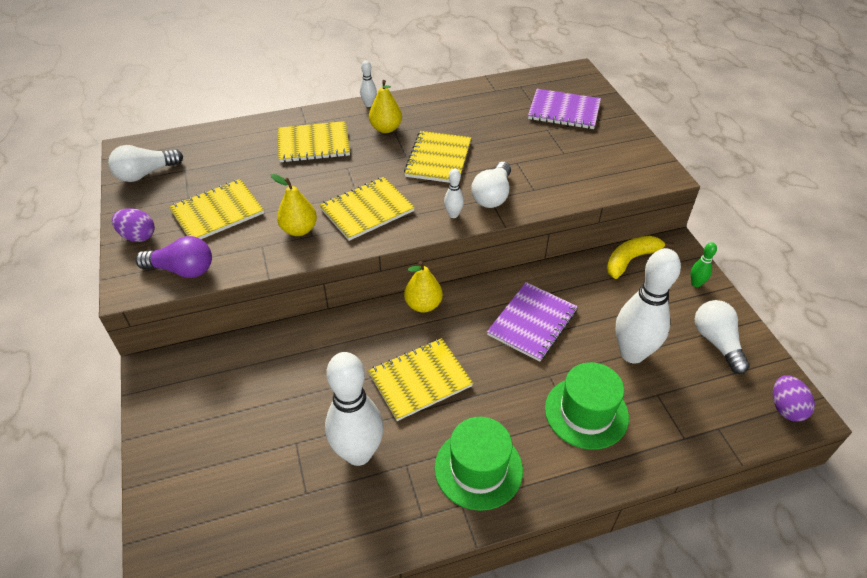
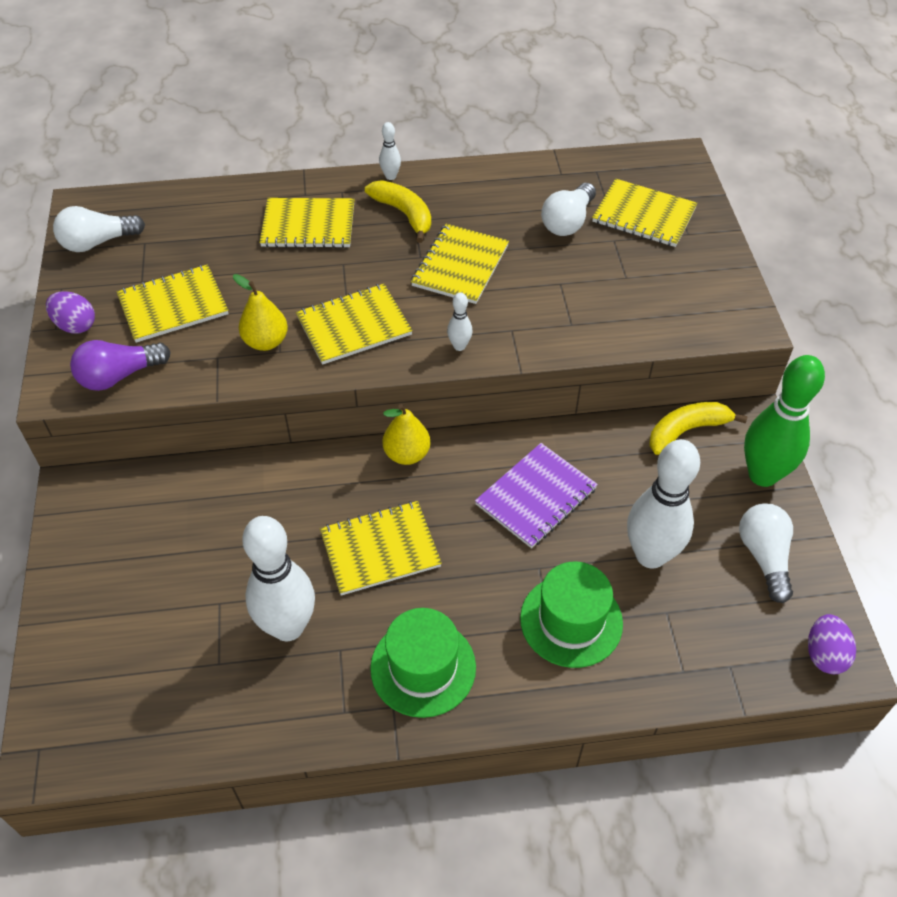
camera: 10 degrees right, 5 degrees up
(182, 270) = (119, 376): purple light bulb -> purple light bulb turned 135 degrees clockwise
(386, 128) = (404, 214): yellow pear -> yellow banana
(492, 195) = (516, 326): white light bulb -> white light bulb (568, 222)
(564, 111) = (644, 215): purple notebook -> yellow notebook
(696, 283) = (762, 475): green bowling pin -> green bowling pin, size x2.35

